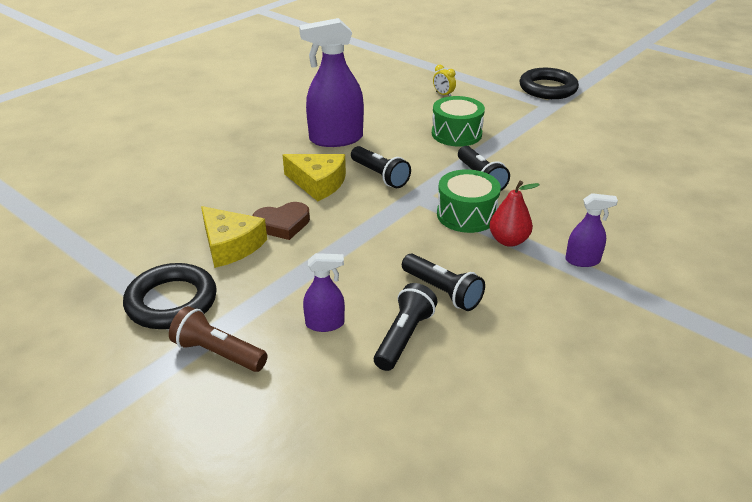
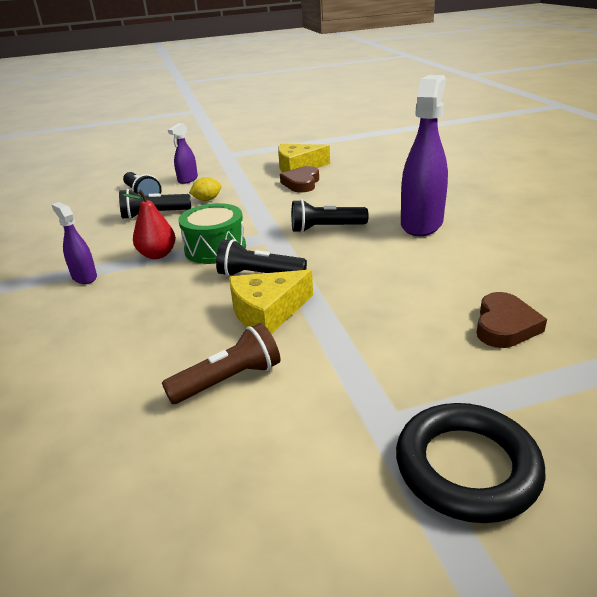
camera: 125 degrees right, 5 degrees down
(172, 301) = (265, 151): black ring -> none
(218, 353) = (210, 157): brown flashlight -> brown flashlight (229, 380)
(318, 183) = (344, 202): yellow cheese -> yellow cheese (267, 312)
(374, 272) = (207, 200): none -> yellow lemon
(443, 94) = (505, 325): yellow clock -> brown heart
(456, 134) = (369, 294): green drum -> none
(582, 260) = (84, 277): purple spray bottle -> purple spray bottle turned 105 degrees clockwise

